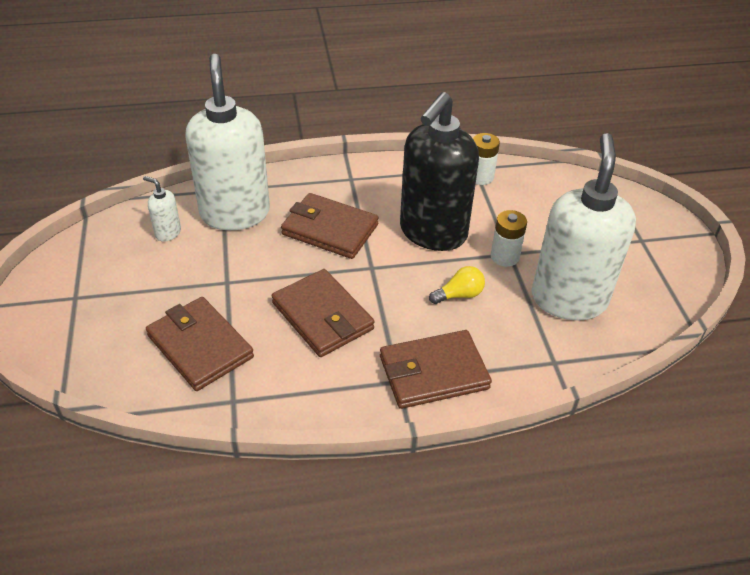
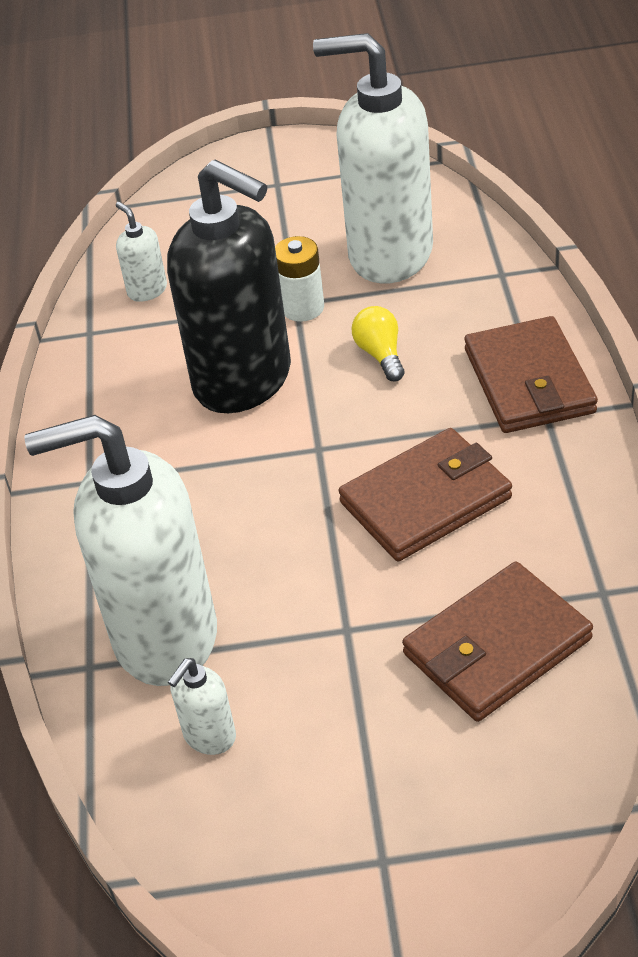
camera: 80 degrees left, 0 degrees up
(329, 229) = (223, 502): brown wallet -> none
(480, 177) = (114, 326): white battery -> none
(516, 187) = (147, 290): none -> white soap dispenser

